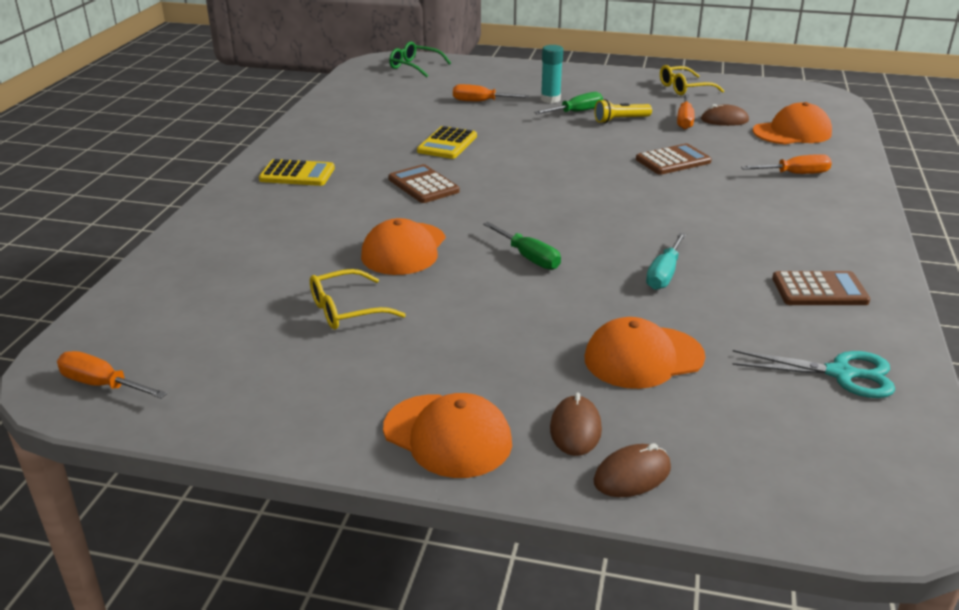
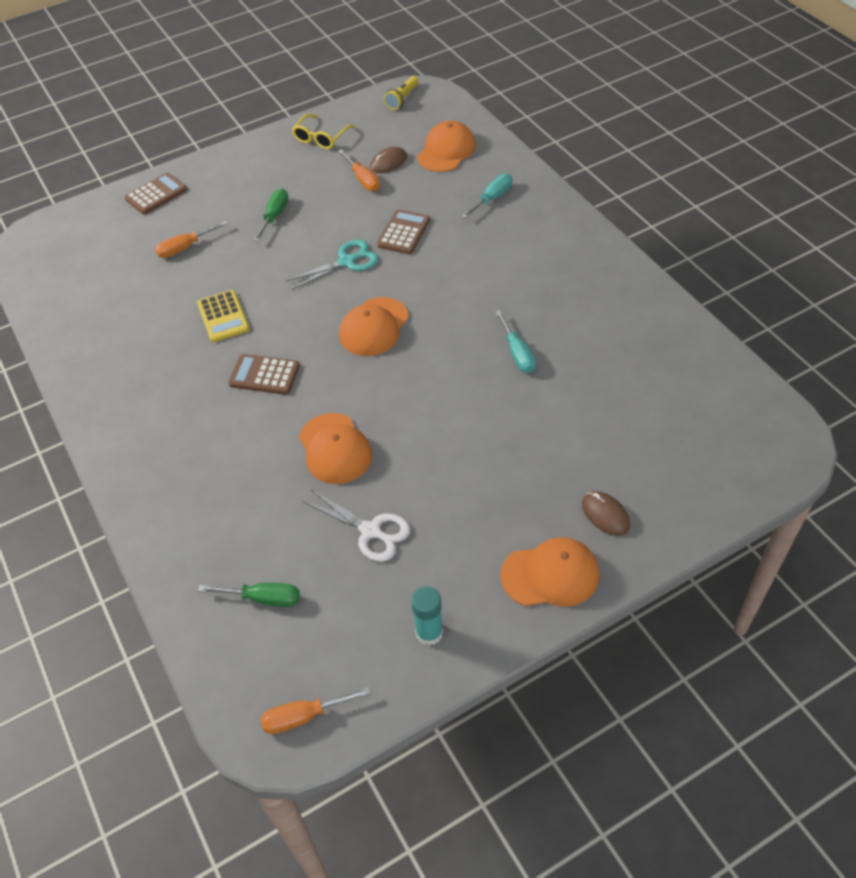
camera: 40 degrees left, 20 degrees up
(297, 174) = (150, 430): yellow calculator -> none
(346, 310) = (371, 531): yellow glasses -> white scissors
(414, 66) = (66, 233): green glasses -> none
(528, 257) = (423, 397): green screwdriver -> green screwdriver (263, 598)
(550, 99) = (236, 211): turquoise glue stick -> turquoise glue stick (429, 632)
(620, 120) = (318, 206): yellow flashlight -> yellow flashlight (402, 99)
(632, 475) = (663, 522): brown mouse -> none
(643, 358) = (580, 433): orange cap -> orange cap (374, 327)
(795, 174) = (492, 198): orange screwdriver -> turquoise screwdriver
(819, 290) = (610, 306): brown calculator -> brown calculator (156, 194)
(841, 374) = (682, 369): turquoise scissors -> turquoise scissors (347, 262)

